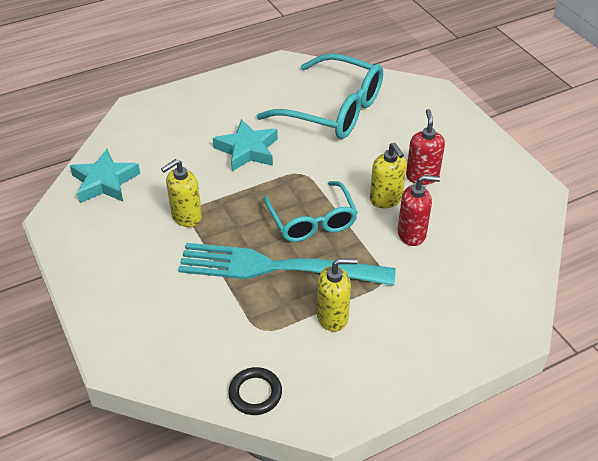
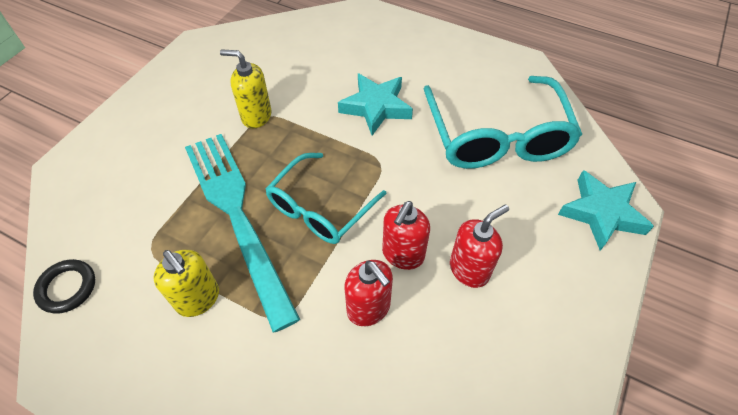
camera: 55 degrees right, 10 degrees up
(105, 182) = (258, 46): turquoise star -> turquoise star (601, 213)
(386, 199) = (403, 254): yellow soap dispenser -> red soap dispenser

